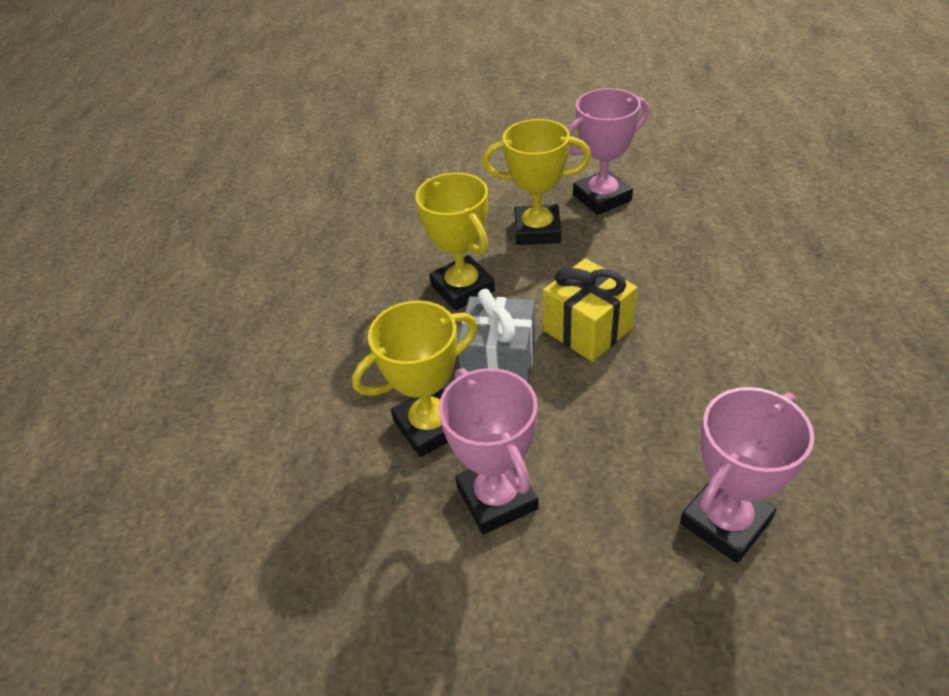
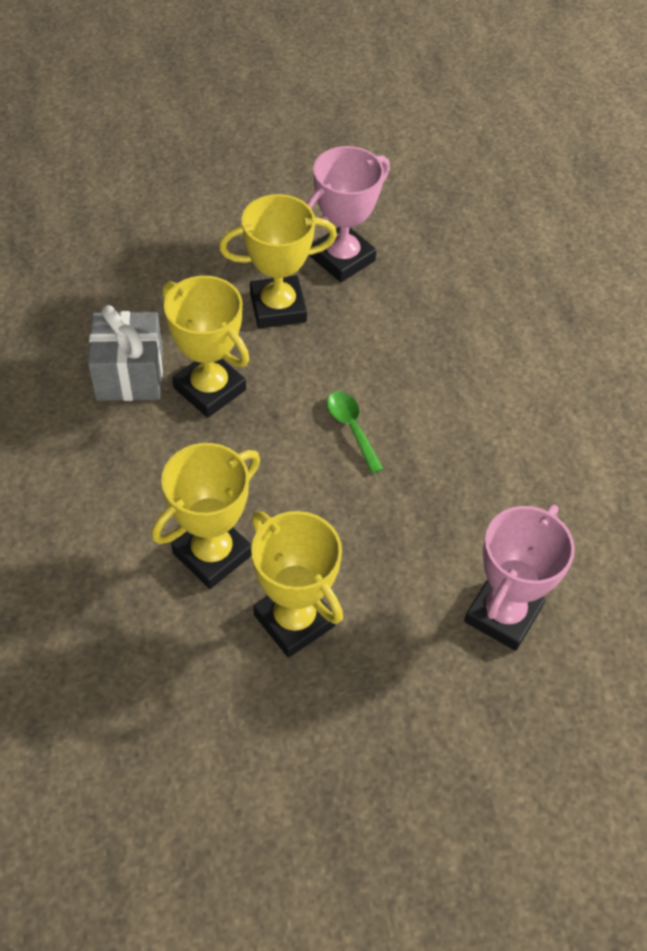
camera: 20 degrees left, 10 degrees up
(497, 498) = (294, 620): pink trophy -> yellow trophy
(499, 362) = (268, 475): grey gift -> grey gift (129, 374)
(587, 329) = (351, 428): yellow gift -> green spoon

